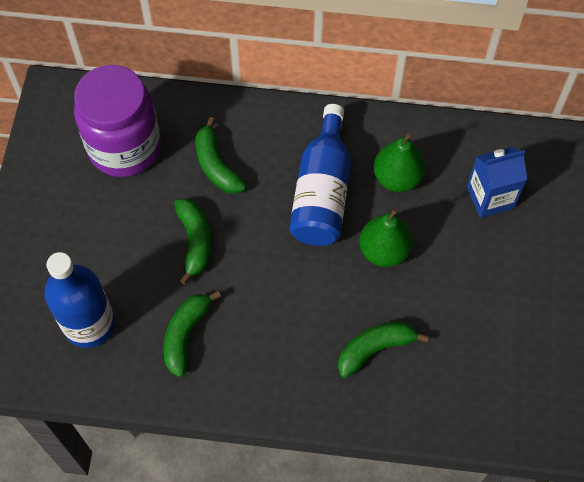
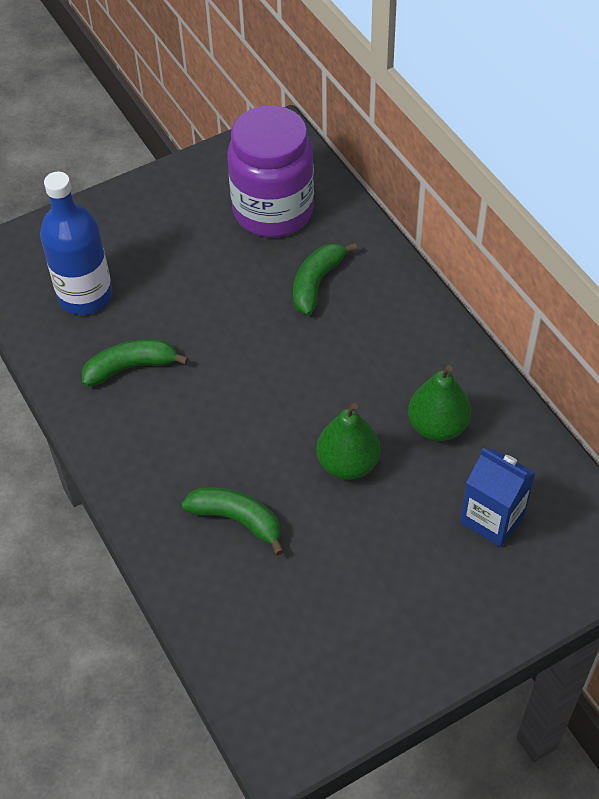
camera: 55 degrees right, 10 degrees down
(195, 241) = (227, 316): green banana -> none
(322, 192) = (364, 377): blue bottle -> none

